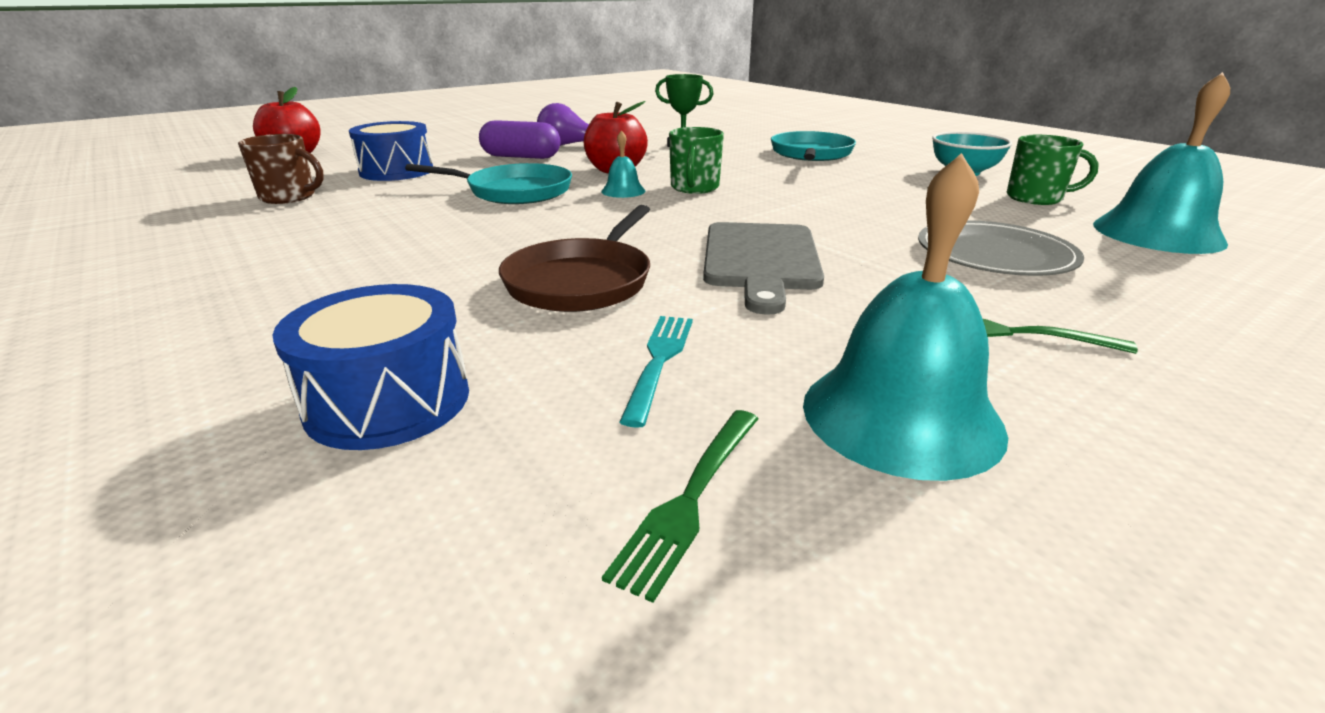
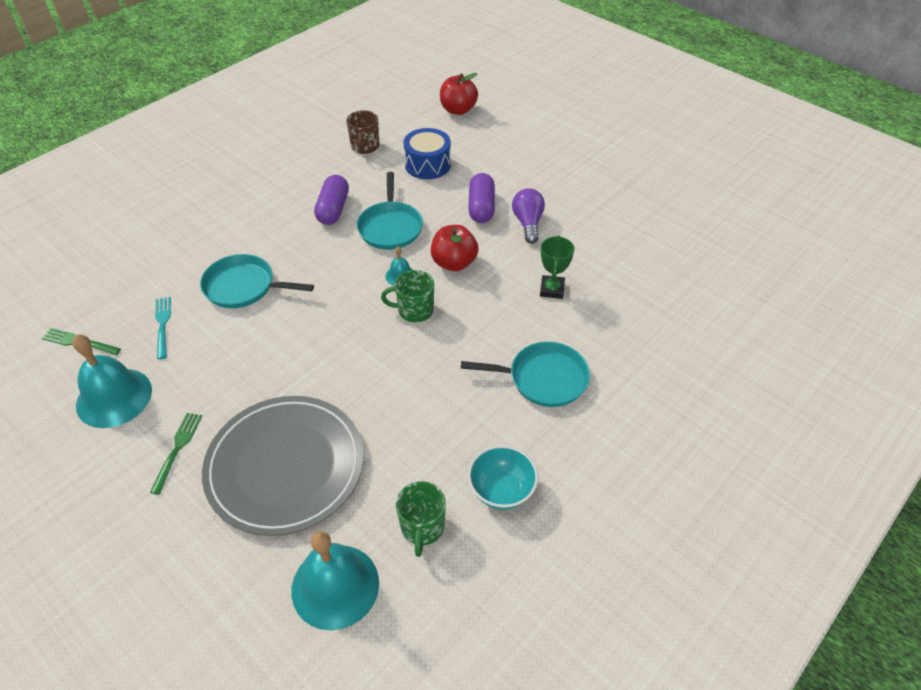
camera: 80 degrees right, 20 degrees up
(388, 401) = (142, 261): blue drum -> none
(430, 218) = (333, 209): none -> purple capsule
(581, 281) = (243, 287): brown pan -> turquoise pan
(659, 361) = (163, 324): turquoise fork -> turquoise fork turned 105 degrees counterclockwise
(761, 260) = (273, 352): grey cutting board -> none
(995, 254) = (285, 466): grey plate -> grey plate, size x1.64

